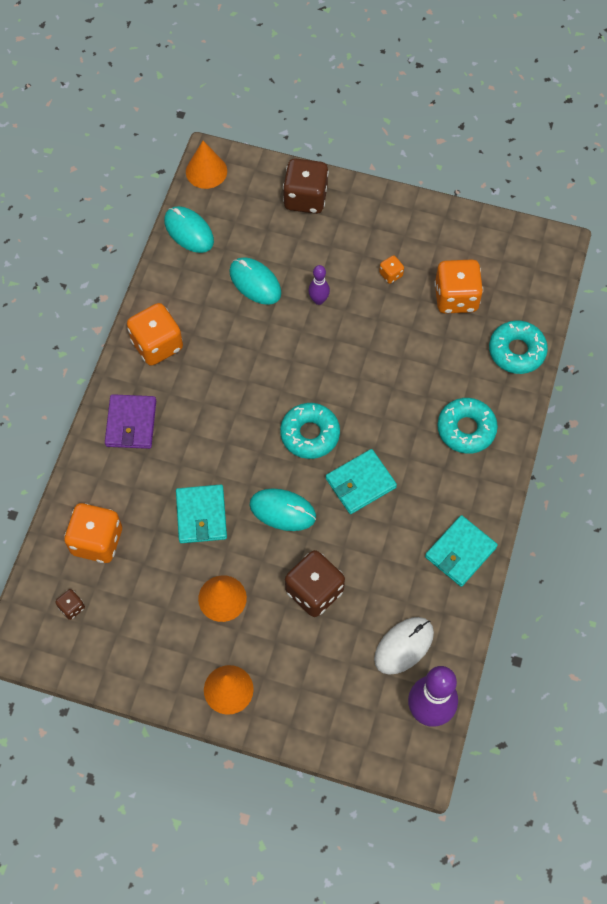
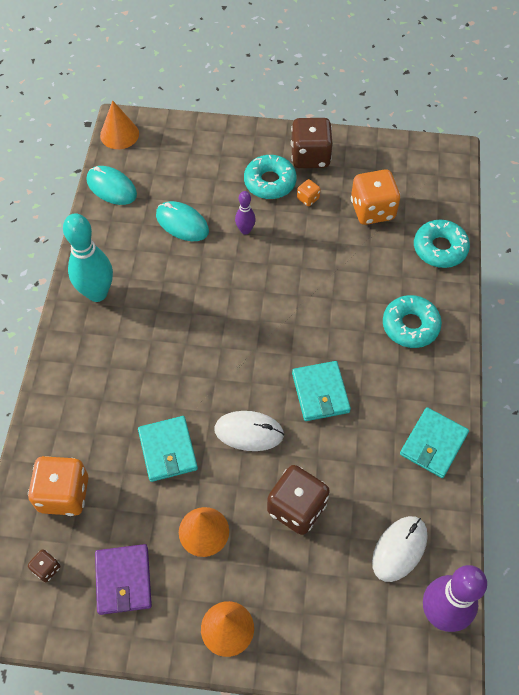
camera: 10 degrees left, 5 degrees down
(131, 423) = (82, 371): purple wallet -> purple wallet (123, 580)
(157, 345) = (97, 293): orange dice -> turquoise bowling pin
(282, 510) = (249, 432): turquoise mouse -> white mouse
(305, 198) = (215, 145): brown dice -> brown dice (310, 156)
(310, 434) = (261, 354): turquoise donut -> turquoise donut (270, 182)
(360, 483) = (320, 392): turquoise wallet -> turquoise wallet turned 60 degrees counterclockwise

